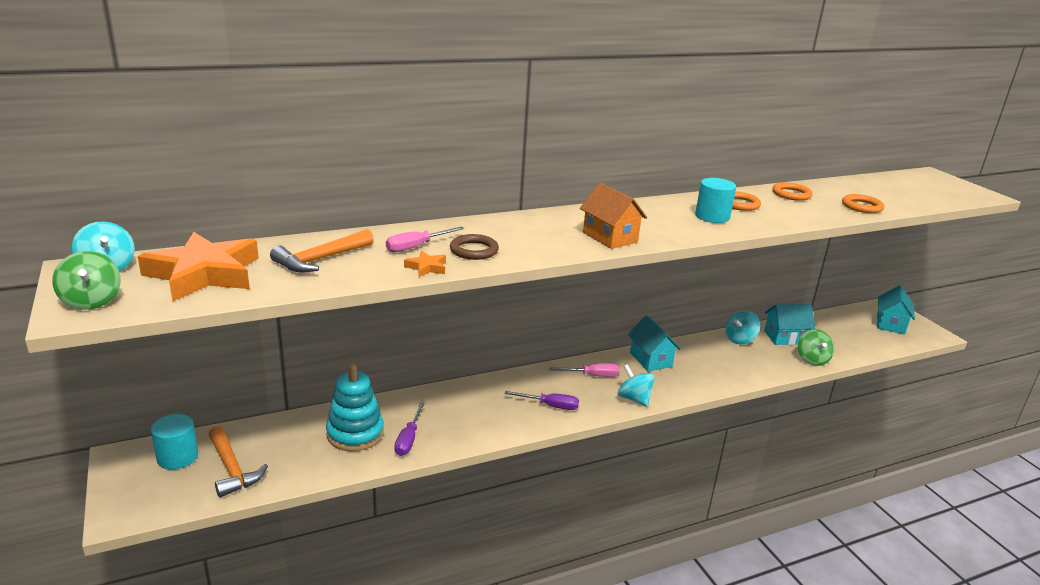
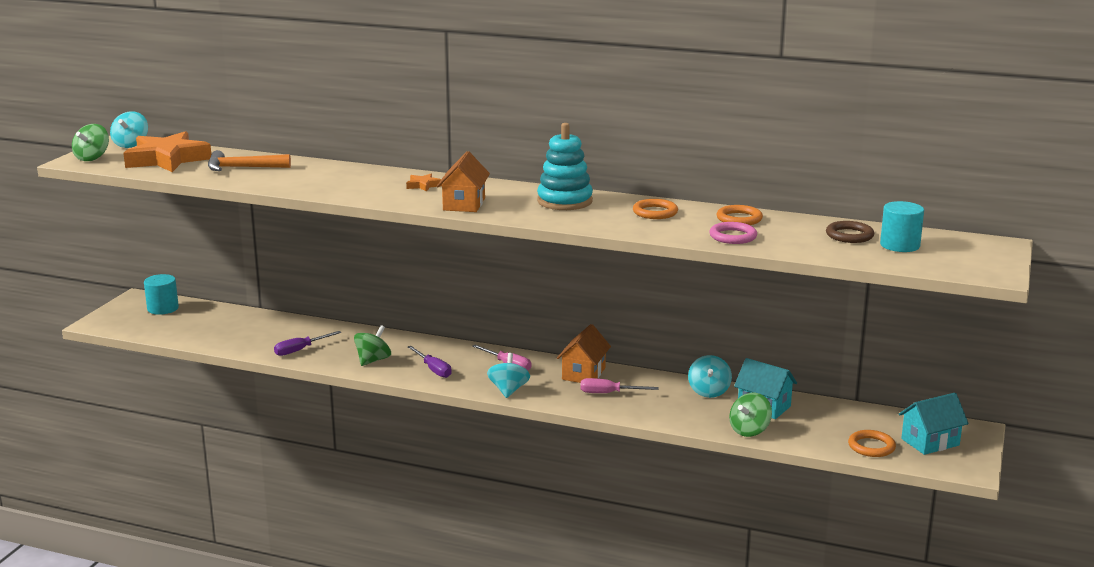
camera: 45 degrees right, 5 degrees down
(232, 469) = (179, 325): orange hammer -> none
(355, 434) = (275, 334): turquoise stacking toy -> turquoise stacking toy (564, 201)
(416, 247) = (314, 176): pink screwdriver -> pink screwdriver (609, 393)
(426, 267) = (291, 188): orange star -> orange star (423, 185)
(474, 250) = (345, 187): brown ring -> brown ring (849, 235)
(489, 420) = (373, 360): none -> green spinning top
(650, 359) = (583, 374): turquoise house -> orange house
(712, 216) = (596, 214): turquoise cylinder -> turquoise cylinder (899, 245)
(740, 339) = (709, 391): turquoise spinning top -> turquoise spinning top turned 90 degrees counterclockwise
(825, 209) = (733, 236): none -> pink ring
(862, 206) = (784, 244): orange ring -> orange ring (871, 447)

